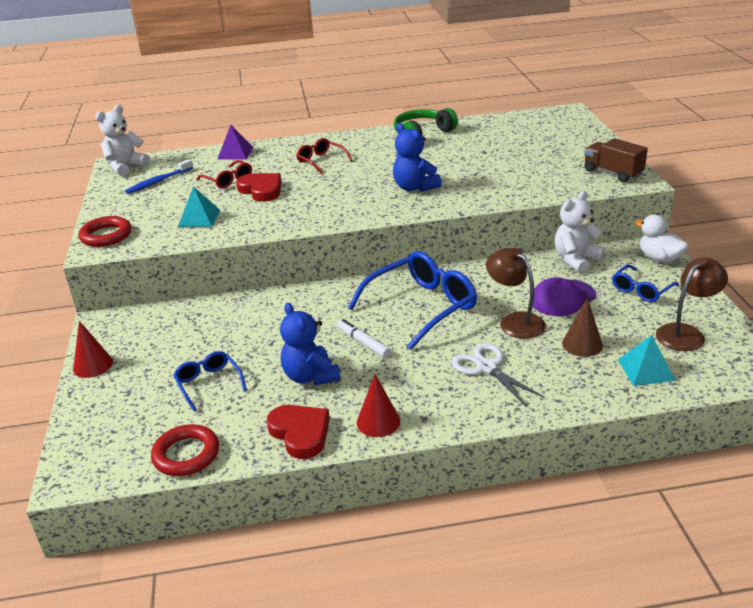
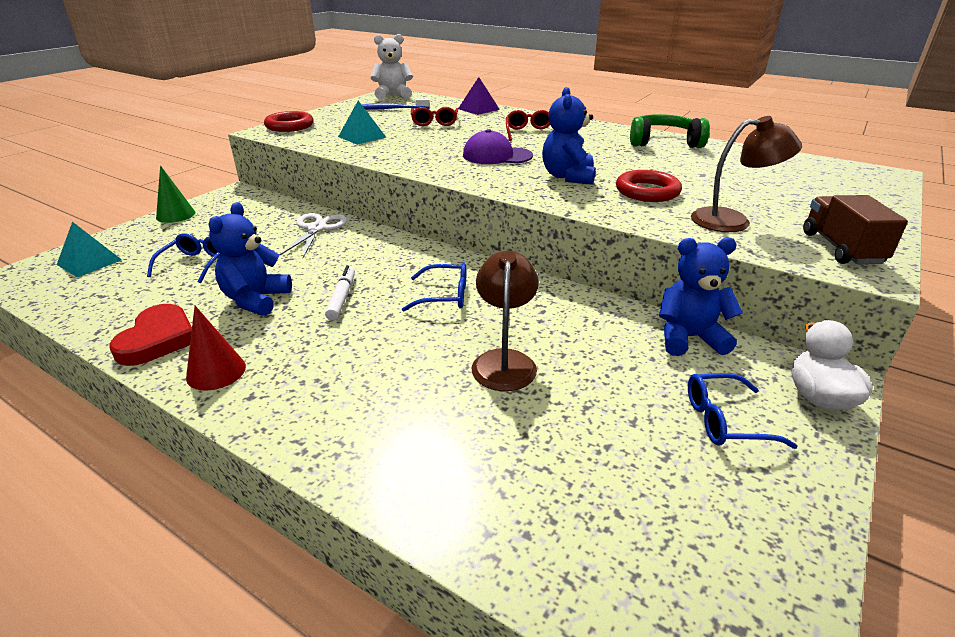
camera: 40 degrees right, 0 degrees up
(93, 365) = (175, 215): red cone -> green cone
(186, 454) = (81, 304): red ring -> red ring (647, 191)
(261, 190) = (442, 135): red heart -> none
(422, 307) = (445, 296): blue glasses -> blue glasses, size x0.52
(487, 367) = (391, 389): white scissors -> white scissors (317, 229)
(562, 298) = (600, 369): purple cap -> purple cap (497, 156)
(576, 260) = (689, 338): white teddy bear -> blue teddy bear
(582, 344) = (533, 435): brown cone -> none
(646, 369) = (559, 528): turquoise pyramid -> turquoise pyramid (89, 262)
(686, 333) = (705, 521): brown lamp -> brown lamp (732, 221)

